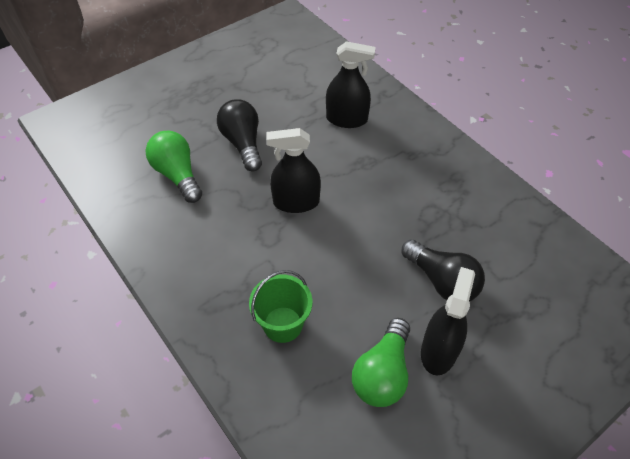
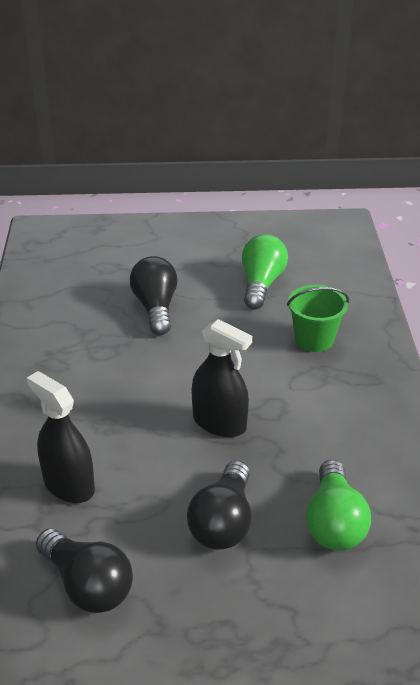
camera: 145 degrees left, 15 degrees down
(286, 84) = (87, 585): none -> black light bulb
(382, 373) = (261, 284): green light bulb -> green light bulb turned 45 degrees counterclockwise
(438, 351) = (208, 277): black spray bottle -> none

